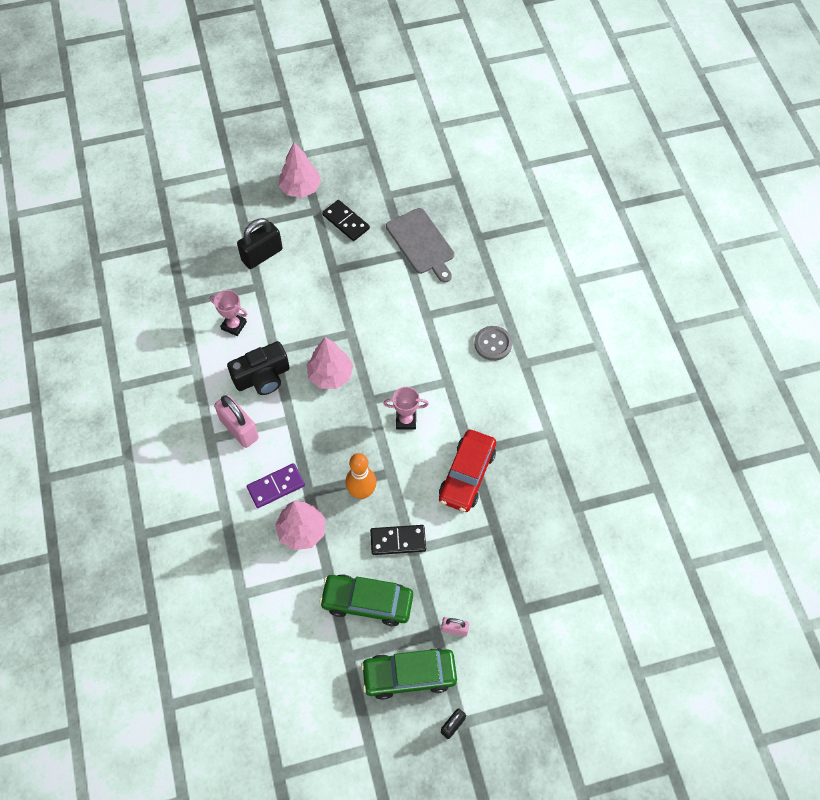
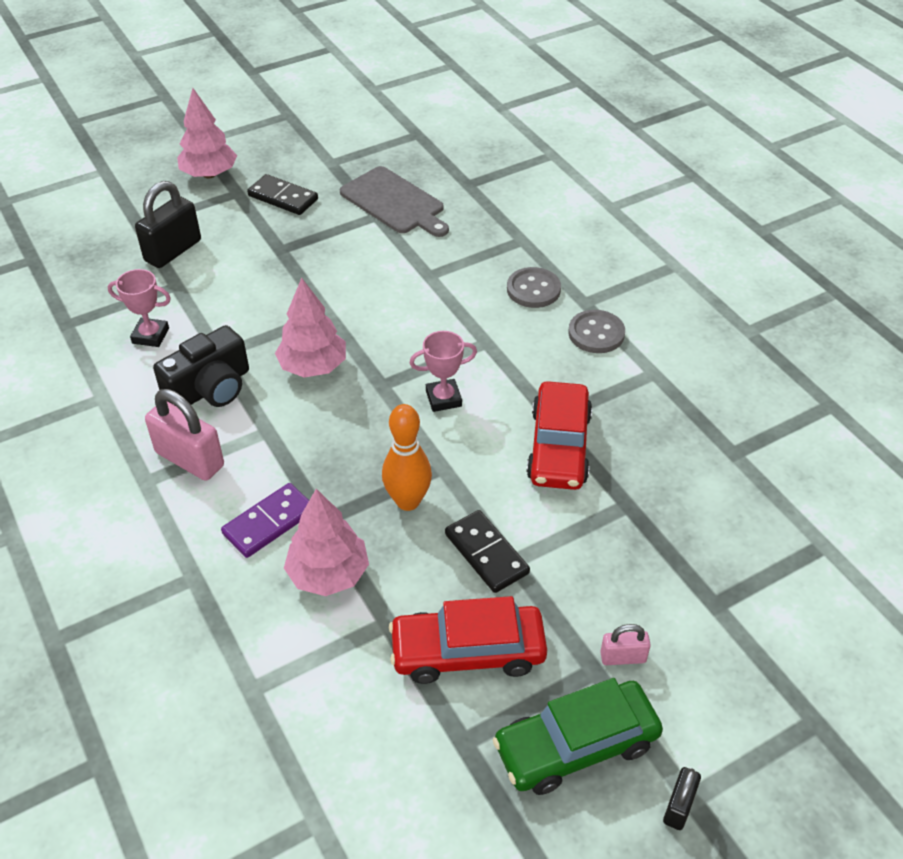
camera: 15 degrees left, 15 degrees down
(367, 602) = (468, 651): green car -> red car
(398, 540) = (486, 553): black domino -> black domino turned 75 degrees clockwise
(522, 391) = (596, 333): none -> grey button

